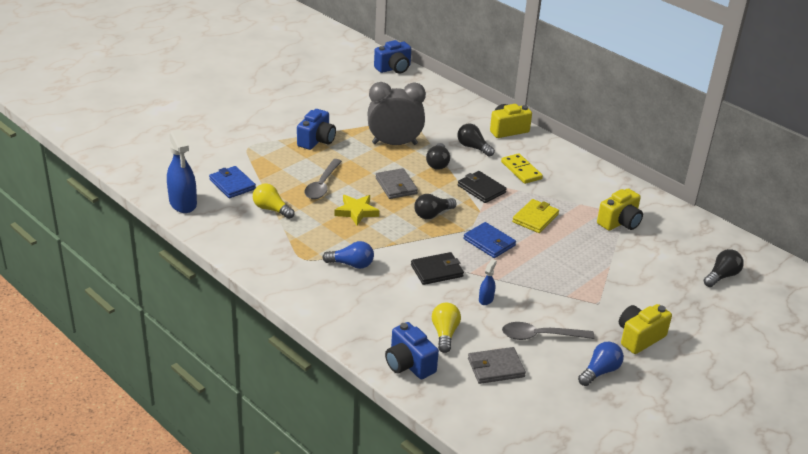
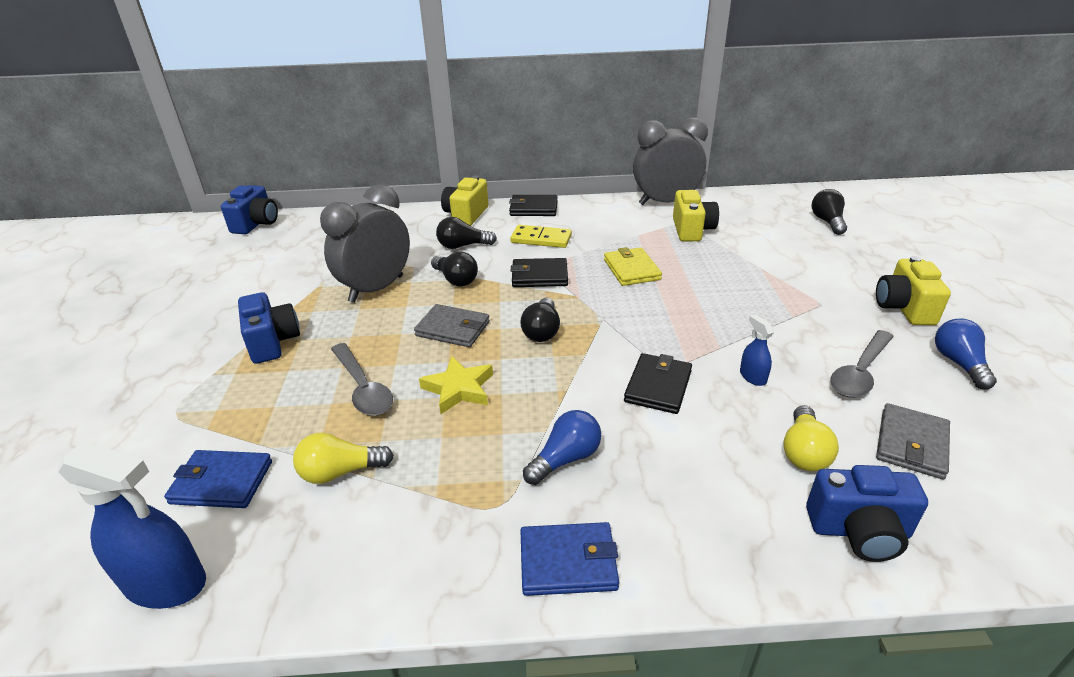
camera: 45 degrees left, 0 degrees up
(444, 334) = (804, 452): yellow light bulb -> yellow light bulb turned 120 degrees counterclockwise
(489, 242) = (642, 318): blue wallet -> blue wallet (568, 562)
(553, 150) = (533, 208): none -> black wallet
(643, 197) = (665, 202): none -> grey clock

